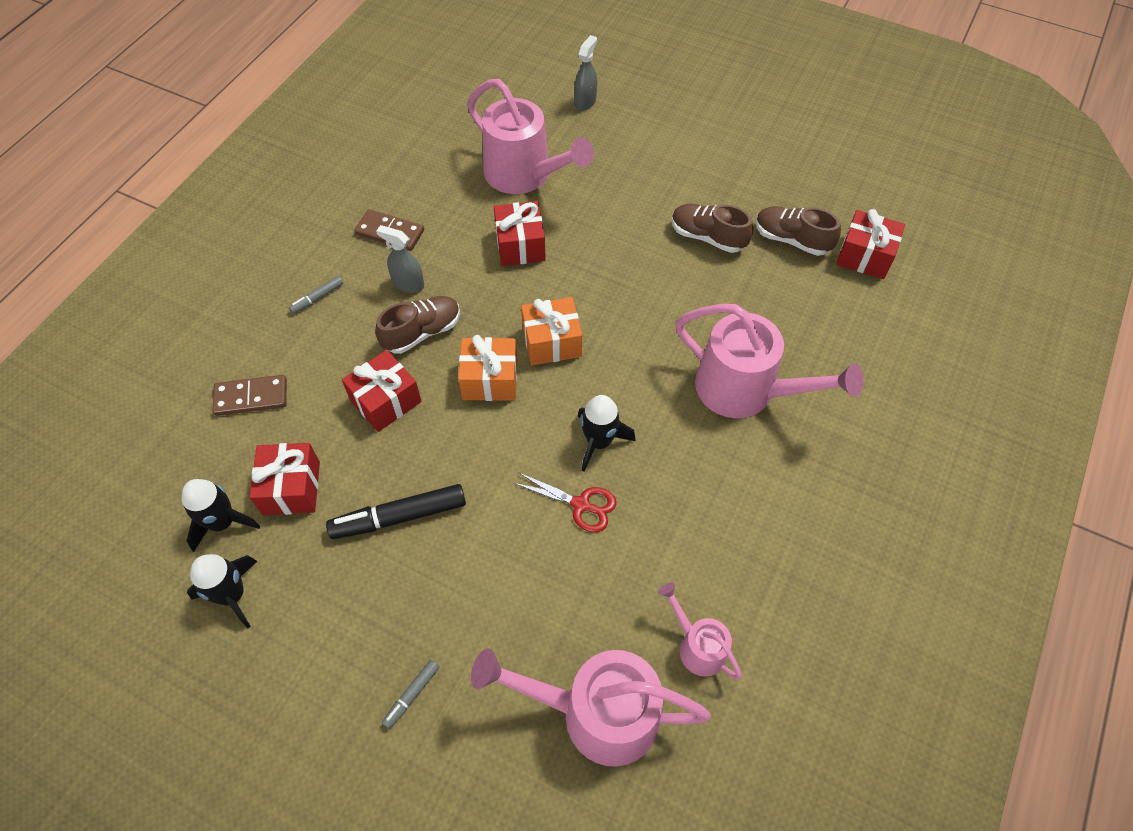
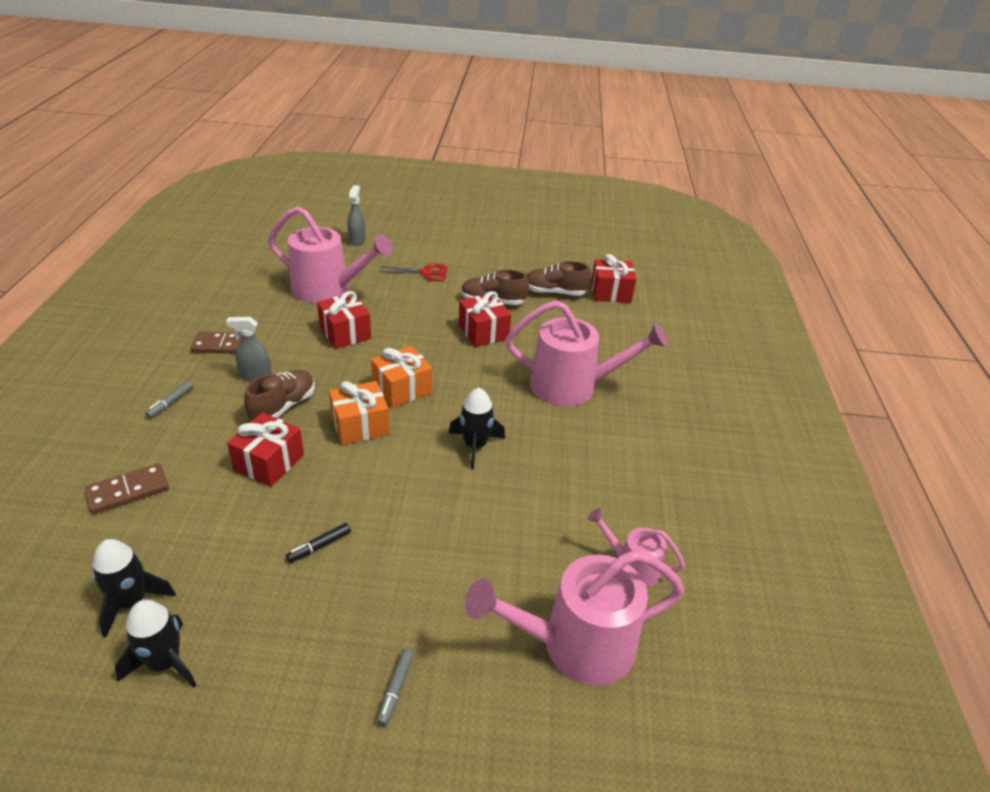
camera: 25 degrees left, 20 degrees down
(291, 488) = (198, 552): red gift -> red gift (483, 332)
(399, 517) = (319, 546): black marker -> black marker, size x0.50
(581, 505) = (482, 493): red scissors -> red scissors (426, 273)

